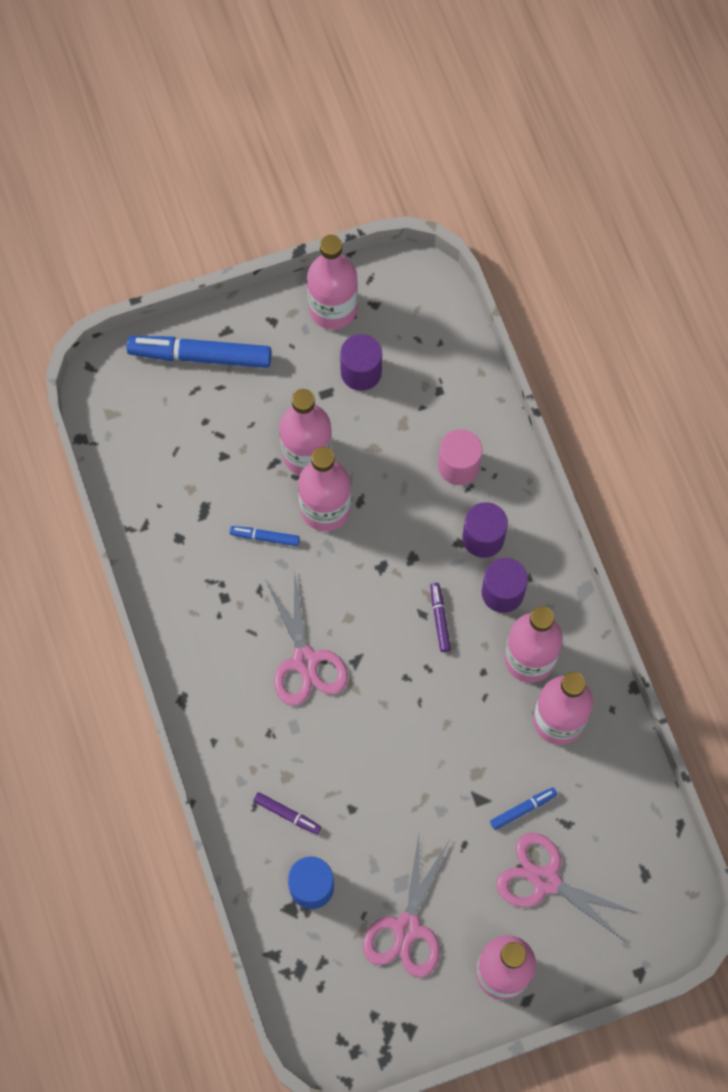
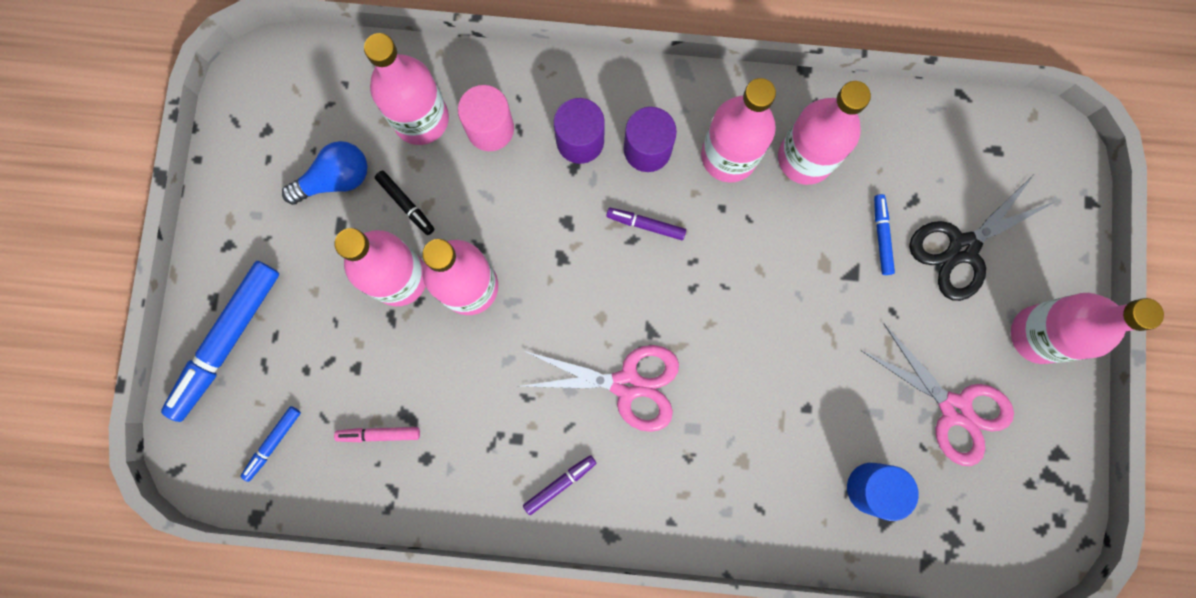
camera: 65 degrees left, 10 degrees up
(182, 496) = (379, 434): none -> pink marker
(265, 537) = (470, 365): blue marker -> blue marker (273, 443)
(287, 814) = (784, 479): purple marker -> purple marker (560, 484)
(333, 309) = (248, 175): pink bottle -> pink bottle (421, 119)
(361, 372) = (335, 179): purple cylinder -> blue light bulb
(367, 432) = (406, 204): none -> black marker
(546, 880) = (963, 248): pink scissors -> black scissors

